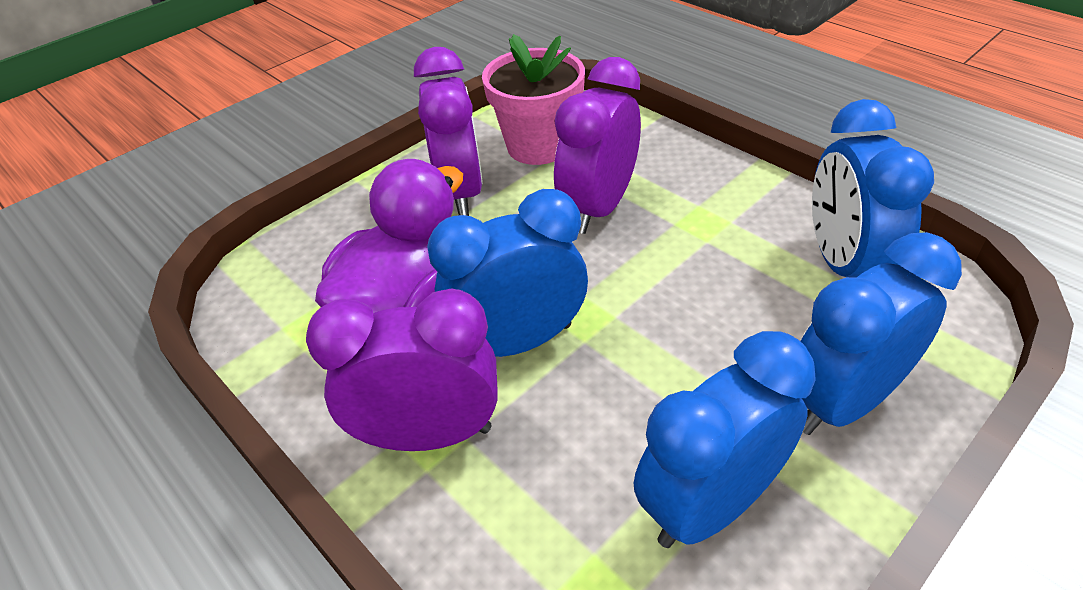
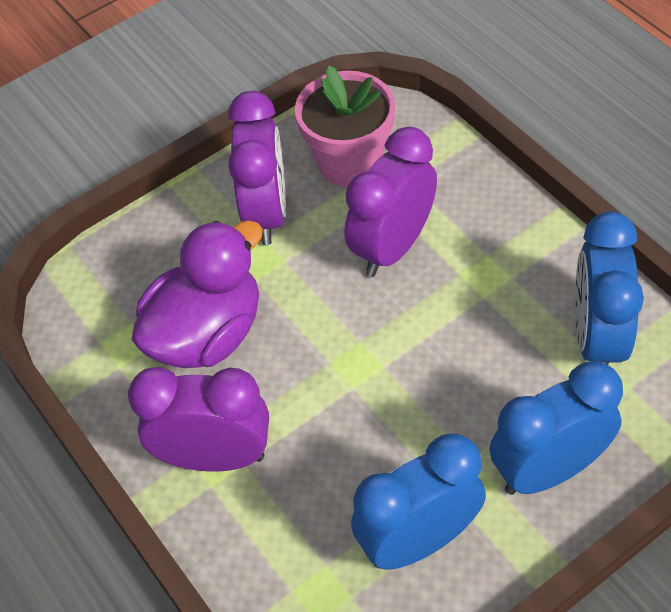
camera: 10 degrees right, 10 degrees up
(518, 342) = (297, 382): blue clock -> none

